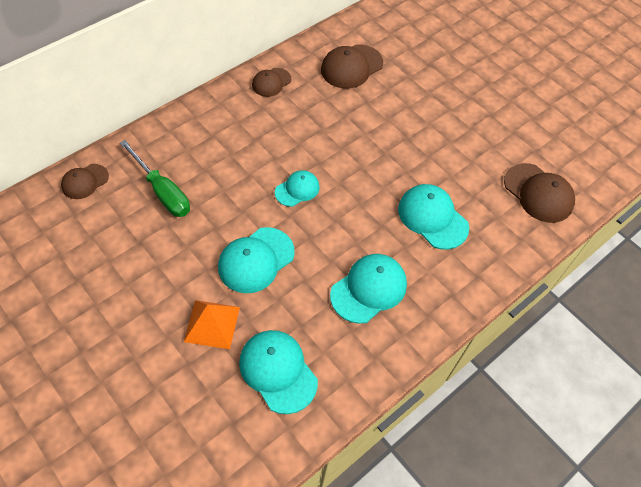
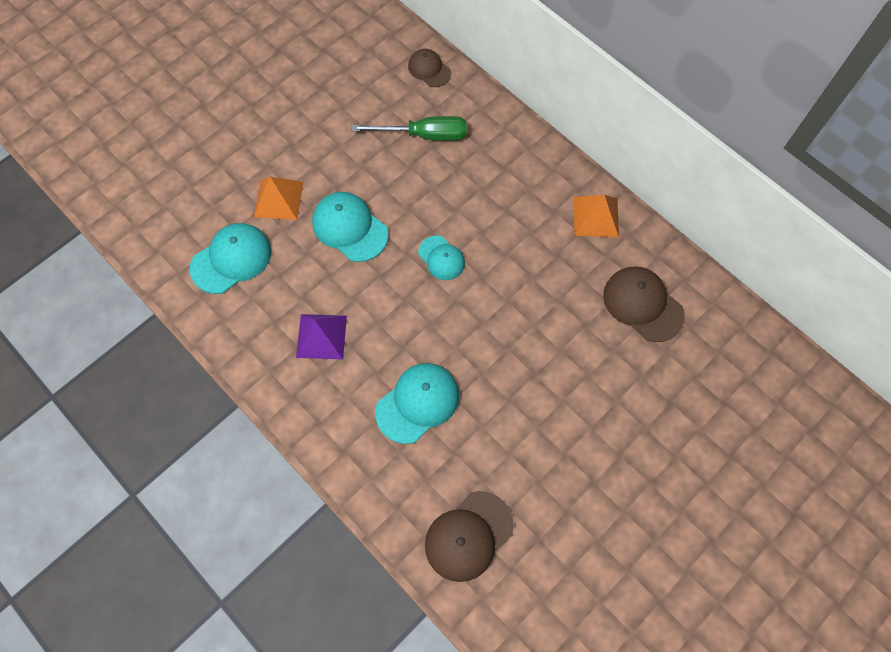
camera: 90 degrees right, 10 degrees up
(162, 191) = (424, 135): green screwdriver -> green screwdriver turned 135 degrees counterclockwise
(271, 82) = (596, 217): brown cap -> orange pyramid
(369, 289) = (321, 336): turquoise cap -> purple pyramid

